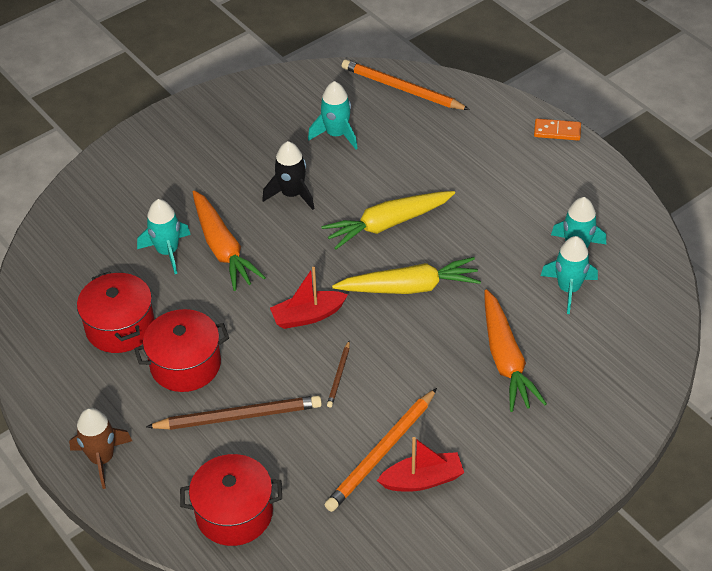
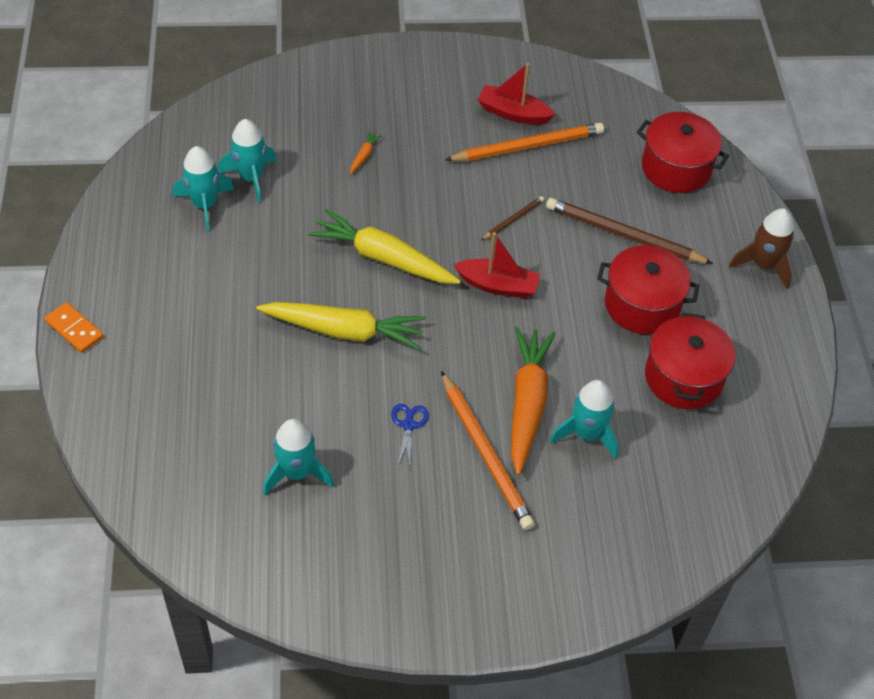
camera: 150 degrees left, 5 degrees up
(292, 194) = (408, 424): black rocket -> blue scissors
(402, 89) = (166, 490): orange pencil -> orange pencil (486, 453)
(506, 359) = (364, 156): orange carrot -> orange carrot, size x0.40

